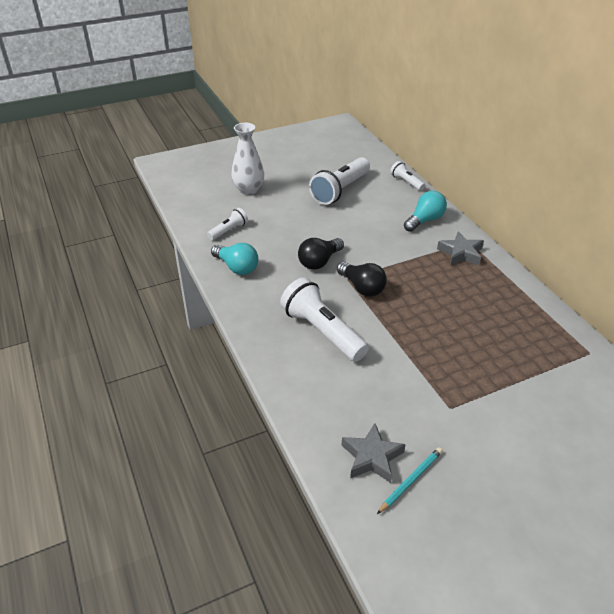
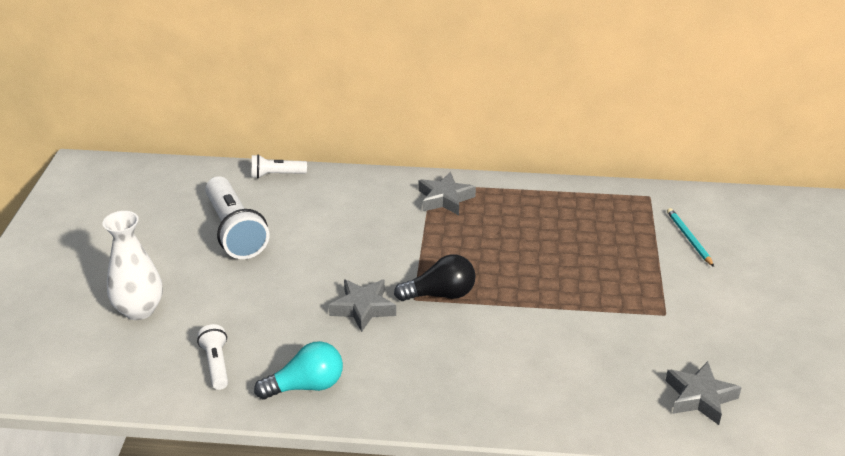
camera: 60 degrees left, 5 degrees down
(319, 262) = (363, 308): black light bulb -> grey star
(322, 331) = (491, 357): white flashlight -> none
(411, 480) = (742, 383): turquoise pencil -> turquoise pencil (689, 238)
(425, 220) = (364, 195): turquoise light bulb -> none

